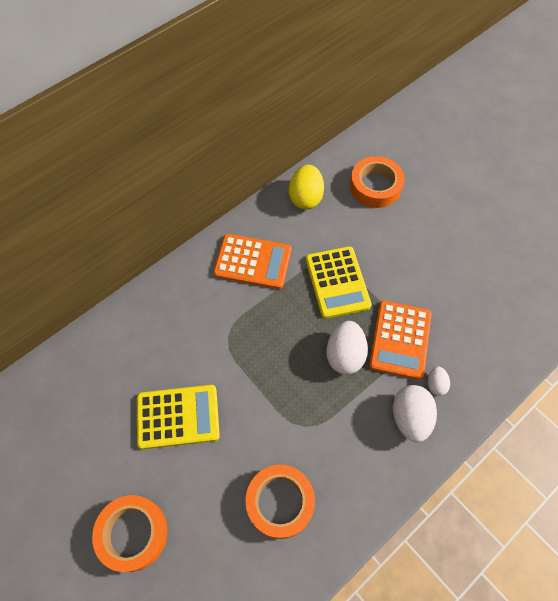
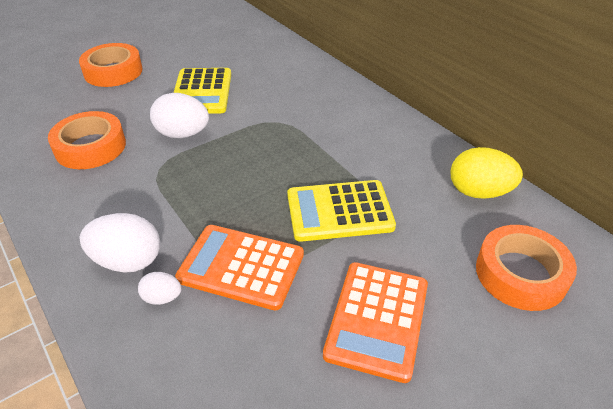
camera: 95 degrees right, 20 degrees down
(253, 262) = (372, 142): orange calculator -> orange calculator (377, 319)
(344, 355) = (233, 208): white egg -> white egg (183, 134)

